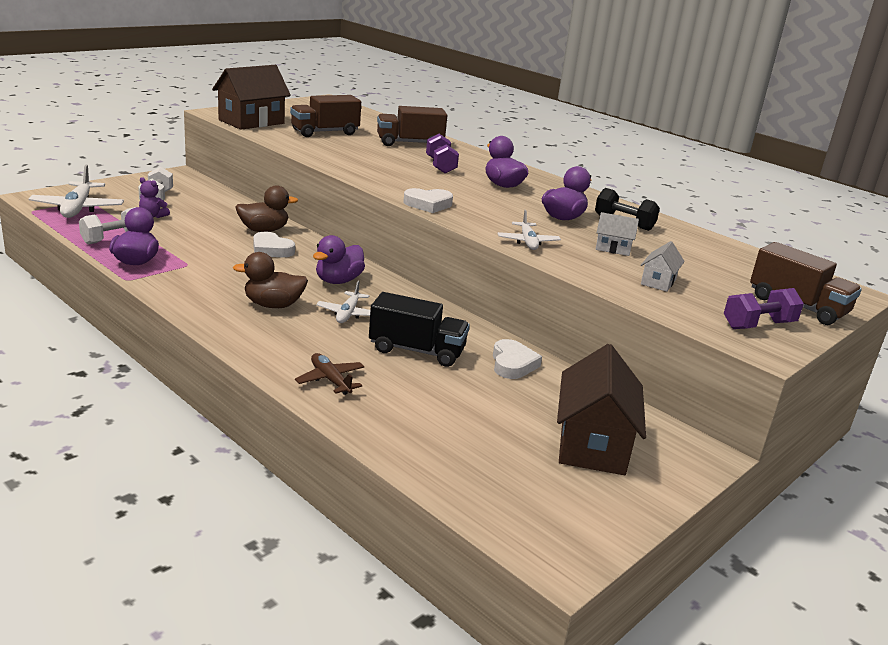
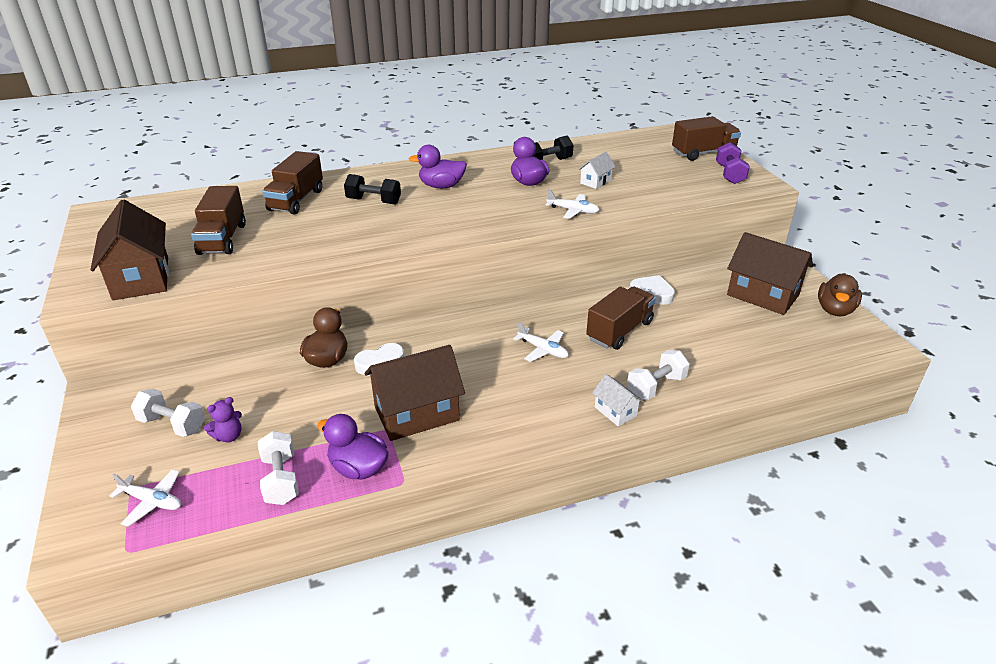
camera: 60 degrees left, 10 degrees up
(78, 208) = (152, 501): white plane -> white plane, size x0.61
(215, 272) = (416, 413): none -> brown house
(273, 305) = (509, 389): brown duck -> brown duck (835, 310)
(330, 380) = (656, 386): brown plane -> white dumbbell
(338, 281) = (474, 339): purple duck -> none
(416, 351) = (619, 331): black truck -> brown truck
(428, 204) = (472, 232): white heart -> none
(440, 166) = (374, 201): purple dumbbell -> black dumbbell
(658, 282) = (658, 184): white house -> white house (615, 411)

